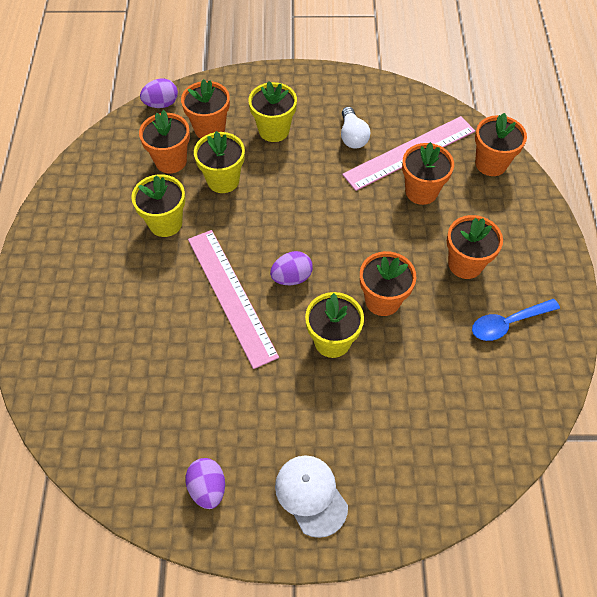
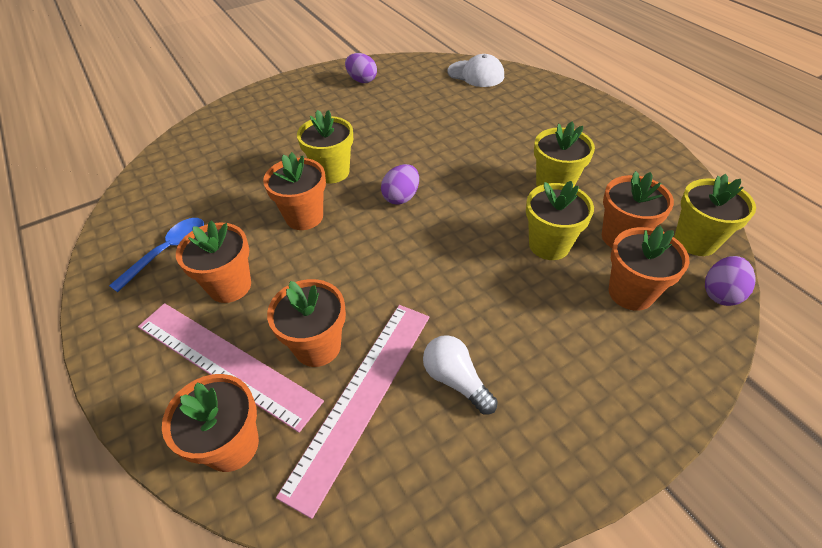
camera: 150 degrees right, 10 degrees down
(231, 296) = (440, 164): pink ruler -> pink ruler (225, 362)
(274, 130) = (560, 332): yellow flower pot -> yellow flower pot (695, 241)
(311, 495) = (294, 100): white cap -> white cap (476, 74)

